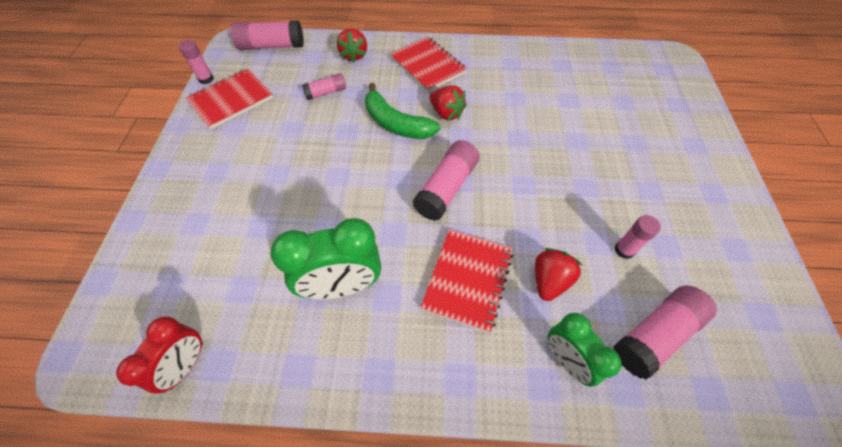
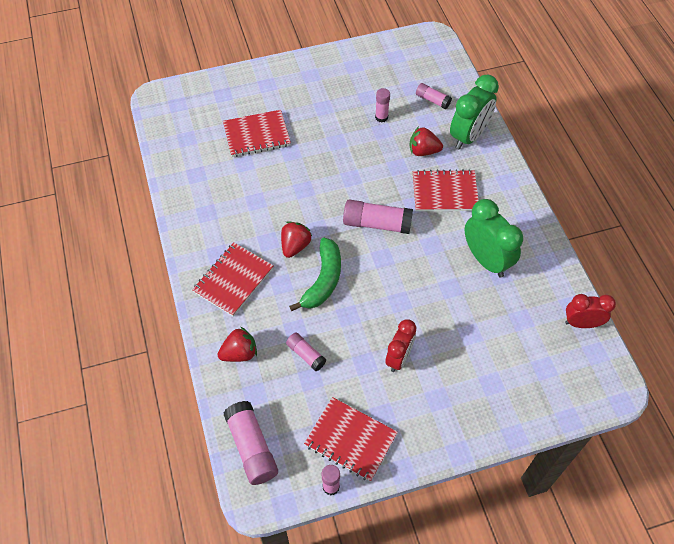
camera: 110 degrees left, 0 degrees up
(277, 155) = (399, 358): none -> red clock
(566, 359) = (468, 136): green clock -> green clock, size x1.54
(609, 118) = (256, 135): none -> red notebook
(655, 335) = (432, 100): pink glue stick -> pink glue stick, size x0.58

